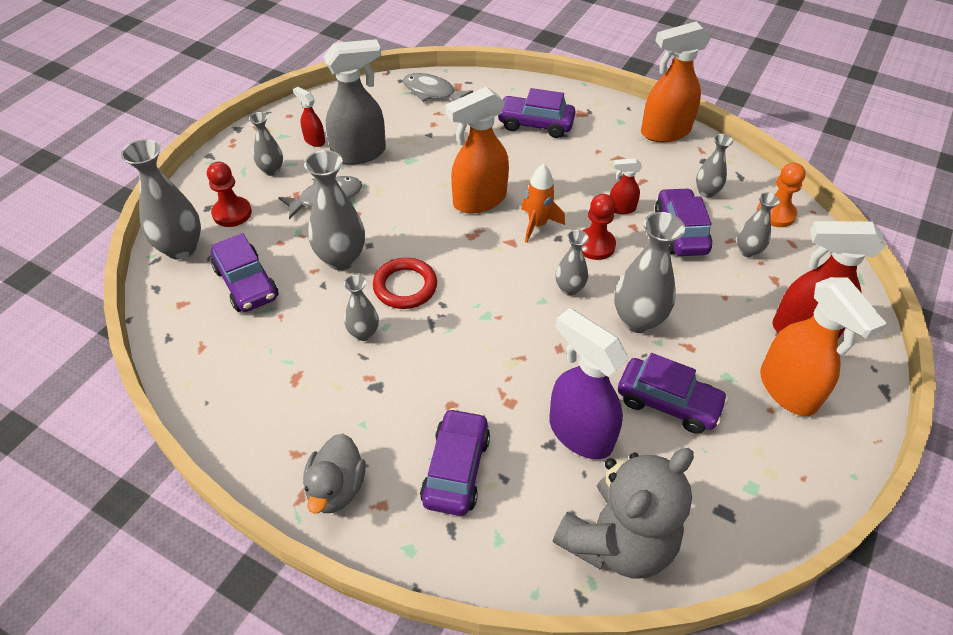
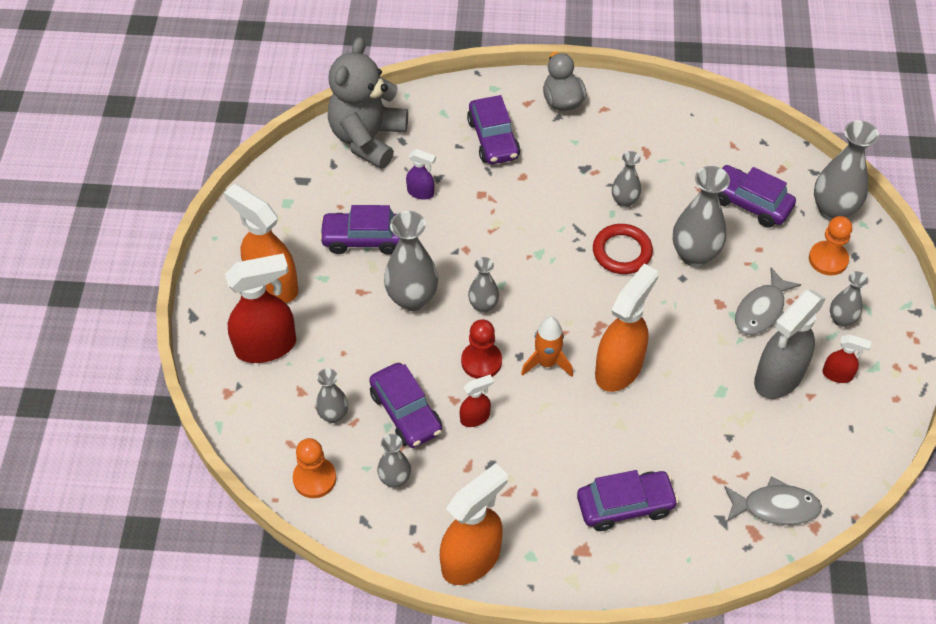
camera: 155 degrees right, 5 degrees up
(232, 213) = (828, 259): red pawn -> orange pawn
(579, 433) = (421, 193): purple spray bottle -> purple spray bottle, size x0.48

